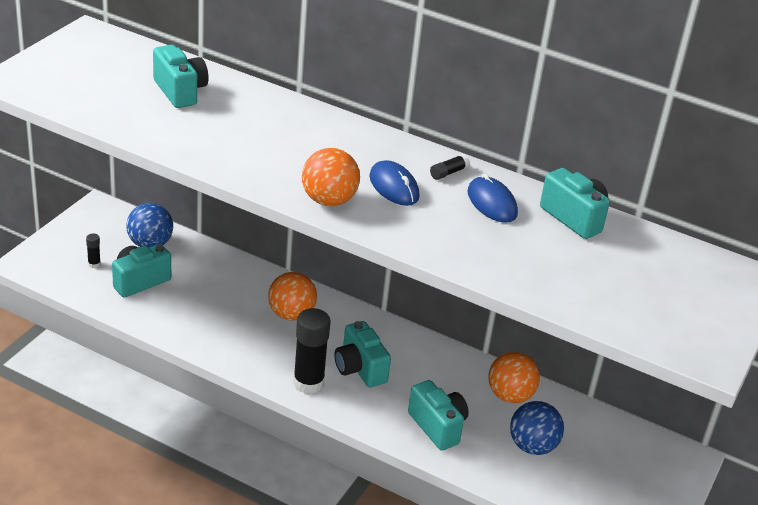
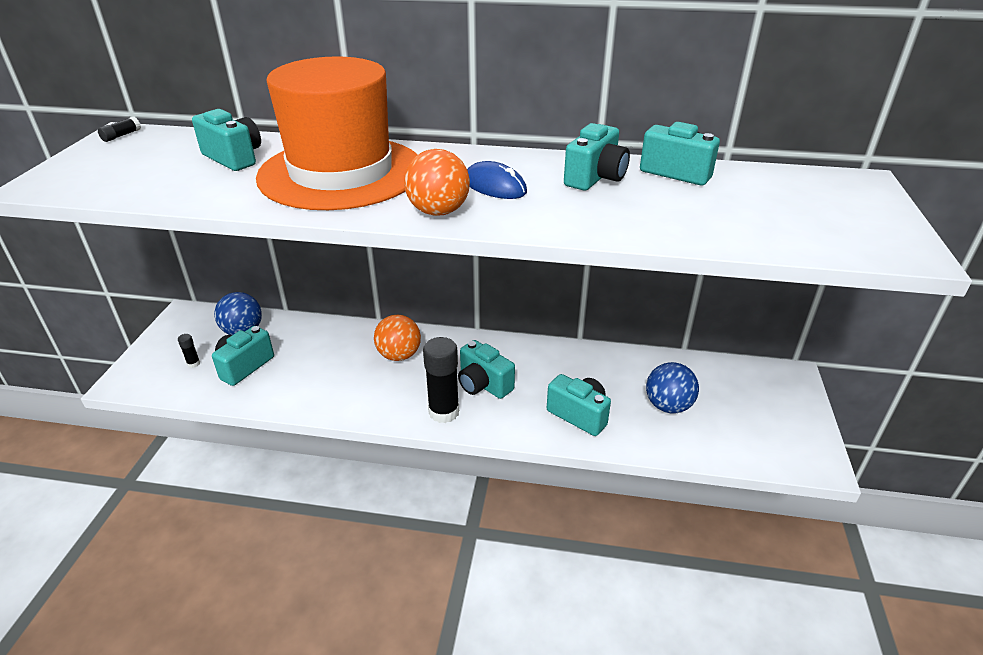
camera: 15 degrees left, 0 degrees up
(266, 134) = (341, 173): none -> orange hat
(448, 173) = (537, 164): black glue stick -> black glue stick (121, 135)
(492, 203) = (595, 178): blue mouse -> turquoise camera
(510, 395) = (622, 368): orange ball -> none

